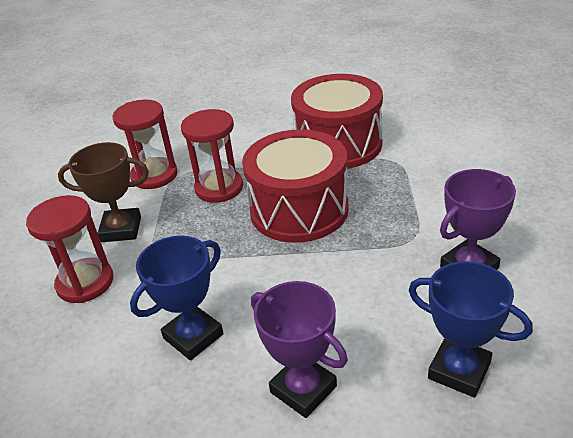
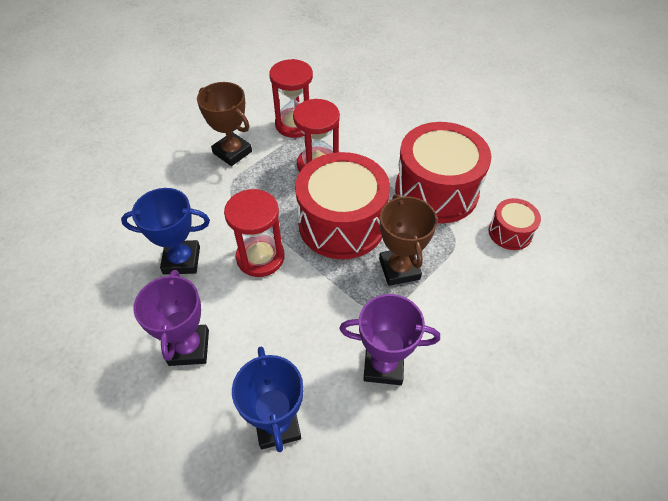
camera: 40 degrees right, 15 degrees up
(85, 282) = (176, 175): red hourglass -> red hourglass (260, 257)
(386, 205) = (399, 269): none -> brown trophy
(424, 135) = (510, 232): none -> red drum

